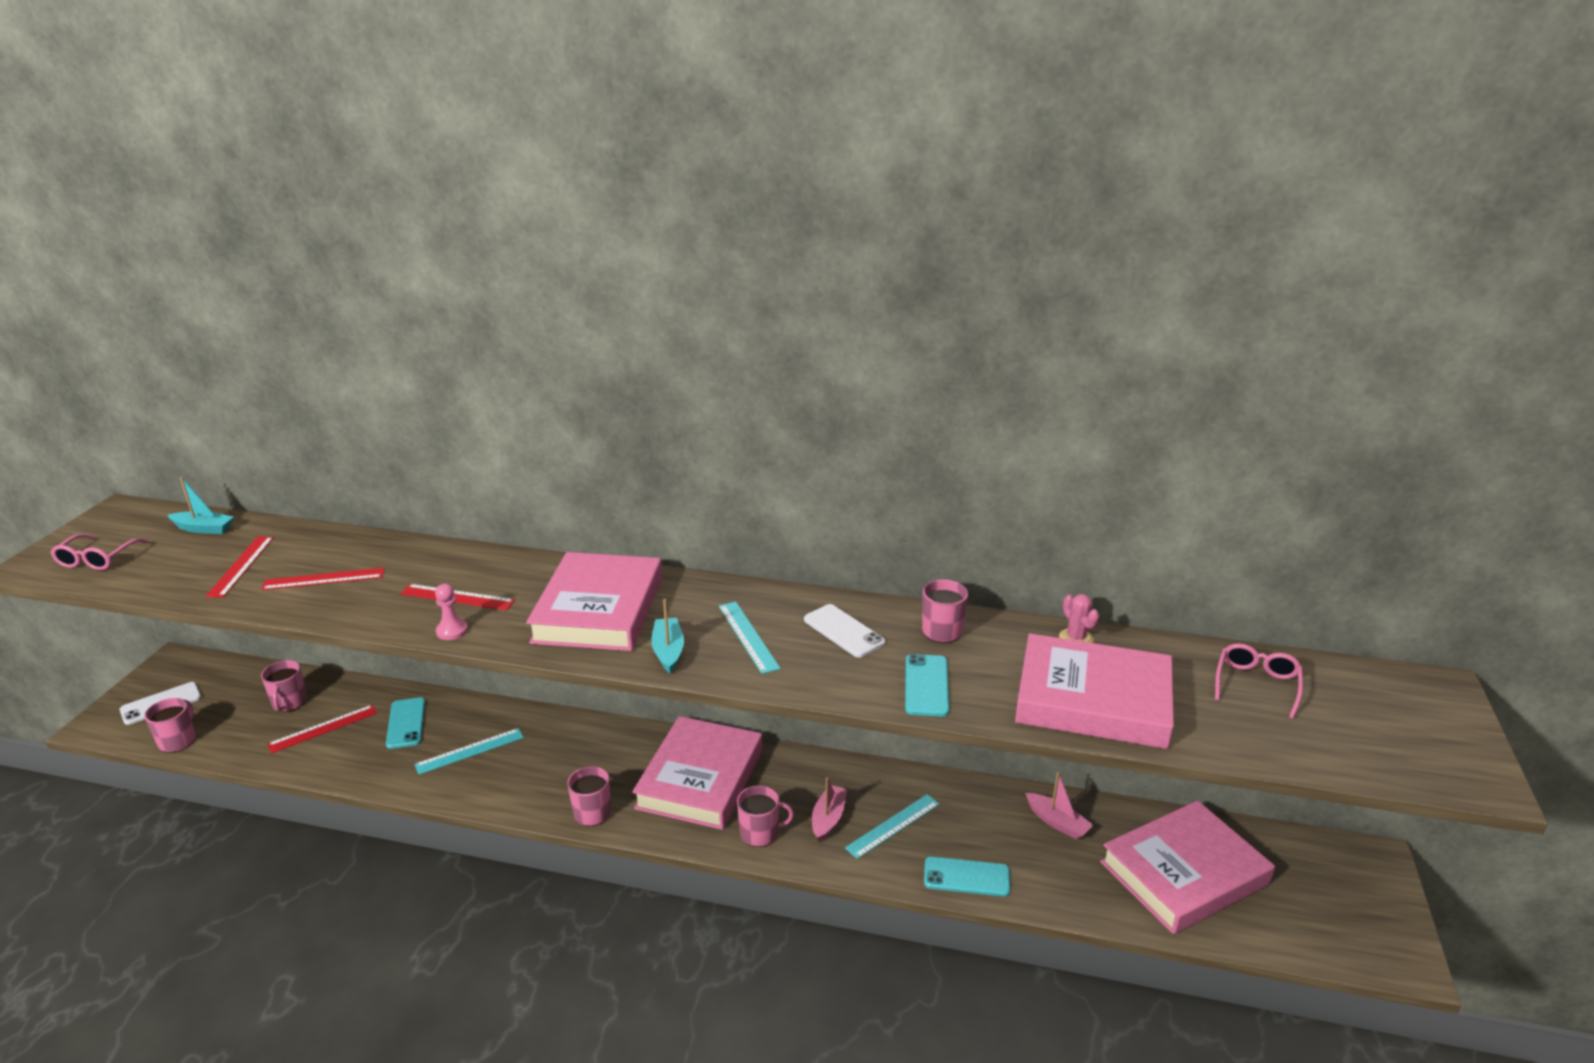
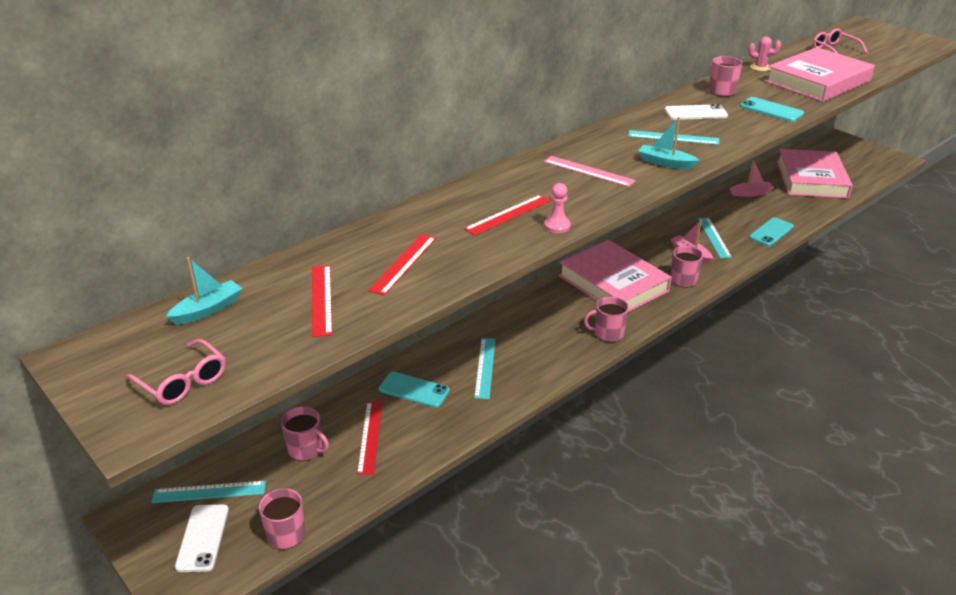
camera: 55 degrees left, 5 degrees up
(215, 681) = (209, 492): none -> turquoise ruler
(241, 566) = (321, 299): red ruler -> red ruler turned 45 degrees clockwise
(599, 610) = (588, 171): pink book -> pink ruler

